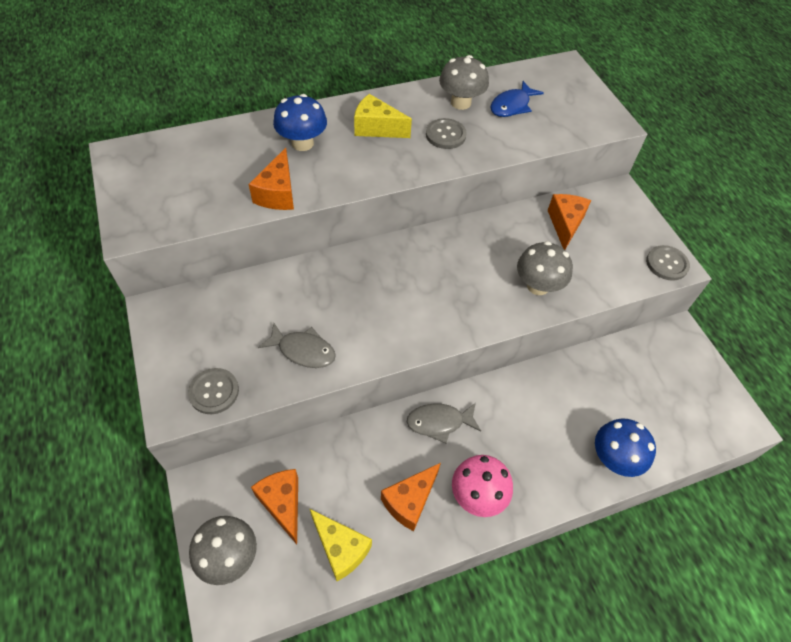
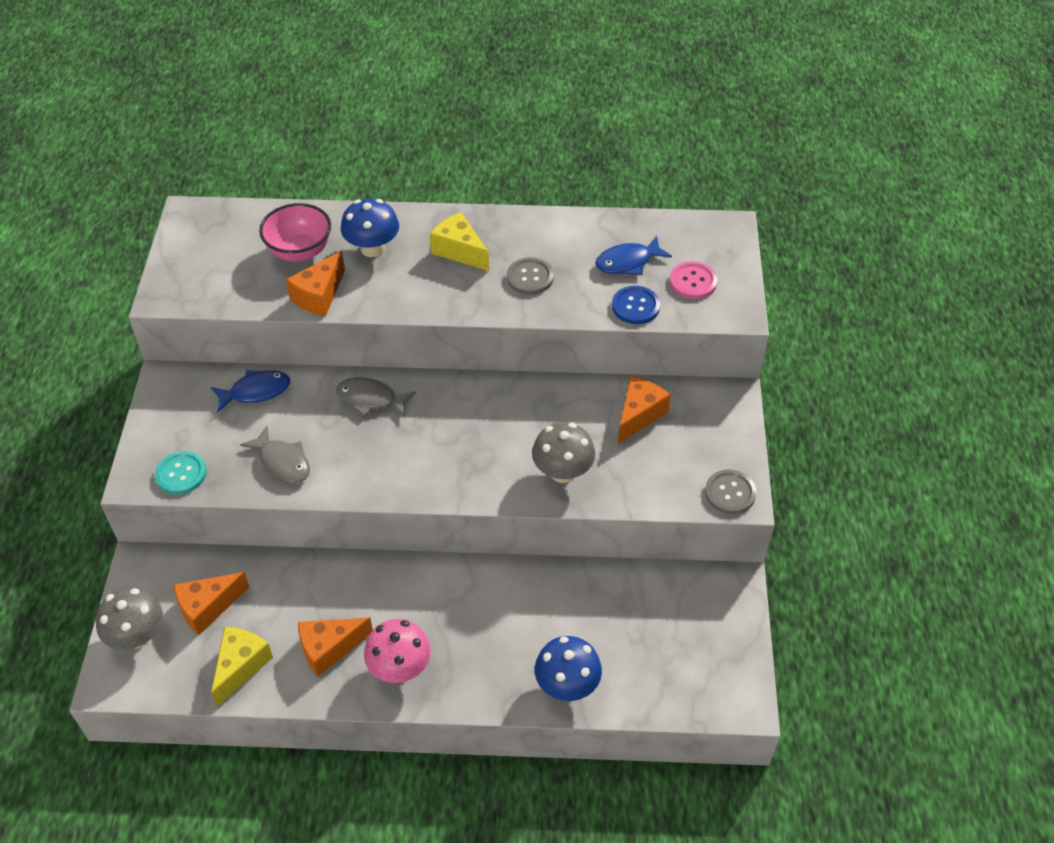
camera: 25 degrees right, 5 degrees down
(214, 392) = (181, 474): grey button -> turquoise button
(239, 161) = (300, 251): none -> pink bowl
(246, 295) = (256, 391): none -> blue fish
(282, 504) = (208, 608): orange cheese -> orange cheese turned 120 degrees counterclockwise
(341, 548) = (241, 666): yellow cheese -> yellow cheese turned 135 degrees counterclockwise
(439, 422) = (401, 585): grey fish -> grey fish (370, 399)
(460, 103) = (570, 244): grey mushroom -> none
(540, 137) = (635, 306): none -> blue button
(568, 108) = (693, 281): none -> pink button

